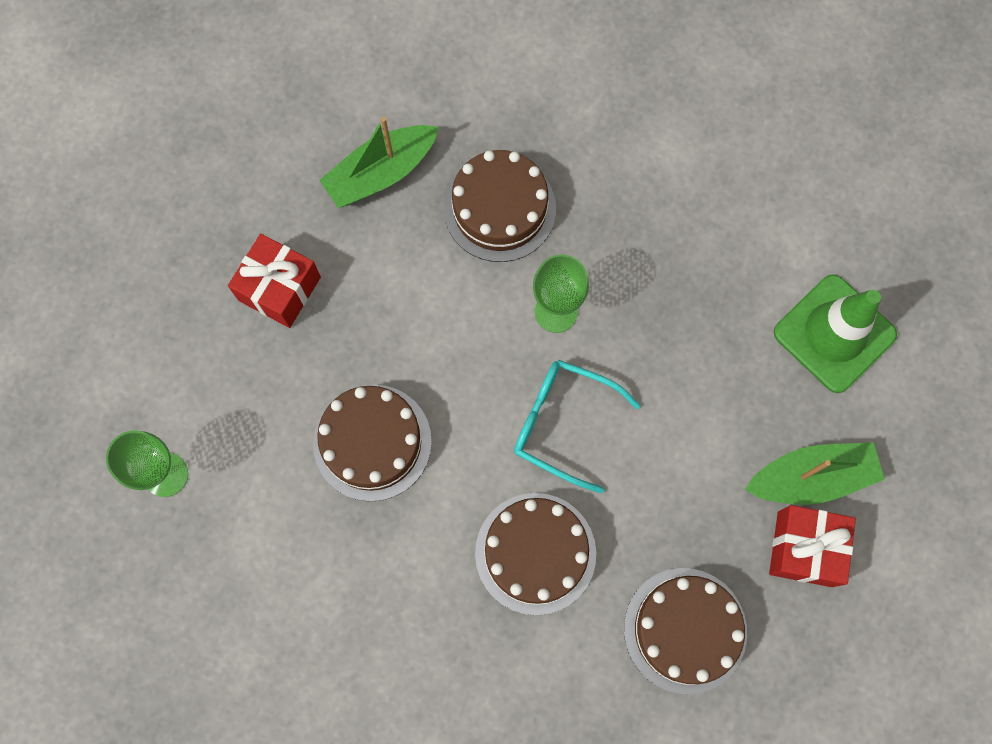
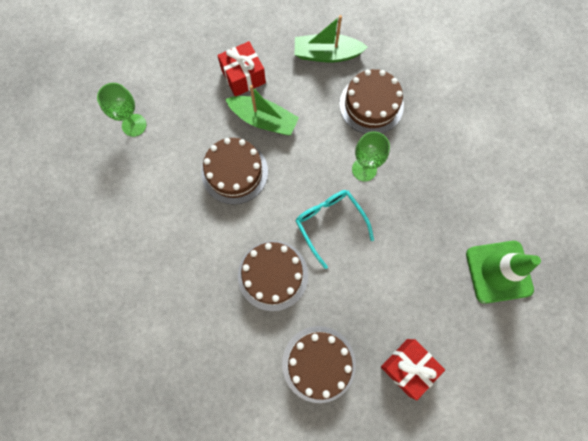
camera: 35 degrees right, 0 degrees up
(811, 477) = (436, 334): green boat -> green boat (263, 120)

